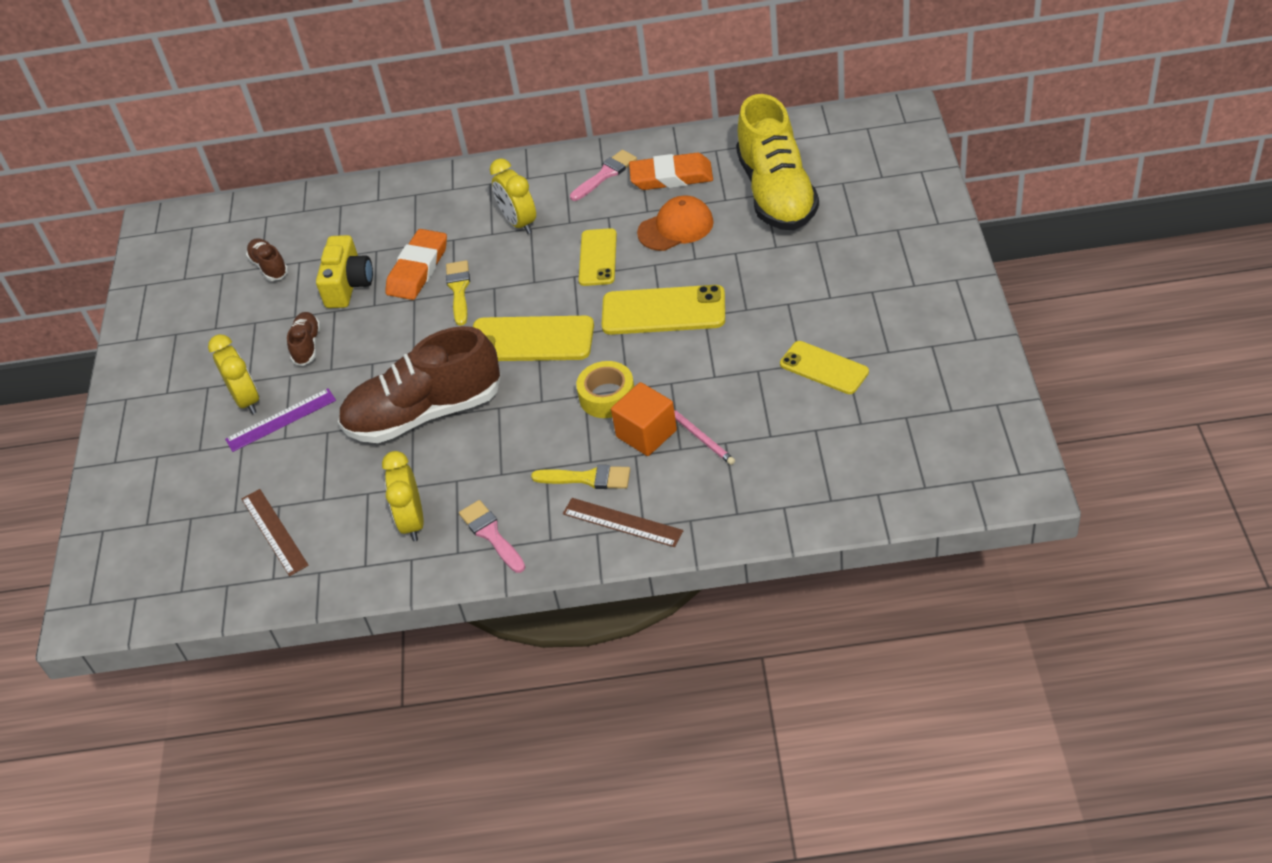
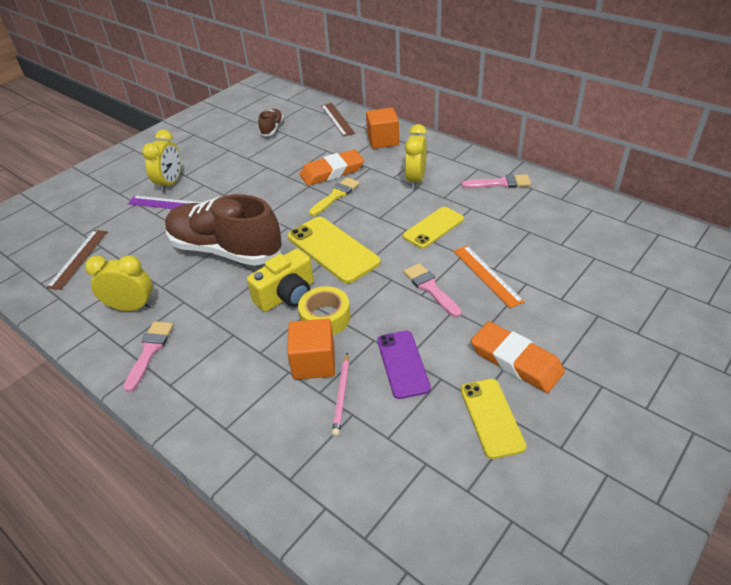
camera: 40 degrees right, 5 degrees down
(307, 345) = (231, 175): brown shoe -> none
(348, 285) = (290, 159): yellow camera -> yellow camera (287, 295)
(412, 521) = (132, 307): yellow clock -> yellow clock turned 60 degrees clockwise
(424, 201) = (383, 140): none -> orange cube
(587, 478) = (243, 362): yellow brush -> none
(622, 522) = (218, 413): brown ruler -> brown ruler (337, 119)
(663, 311) = (430, 288): yellow phone -> pink brush
(671, 177) = (541, 208): orange eraser -> orange eraser (516, 360)
(676, 227) = (505, 241): orange cap -> none
(696, 268) = (487, 275): none -> orange ruler
(717, 382) = (402, 364): none -> purple phone
(776, 193) = (605, 263): yellow shoe -> none

